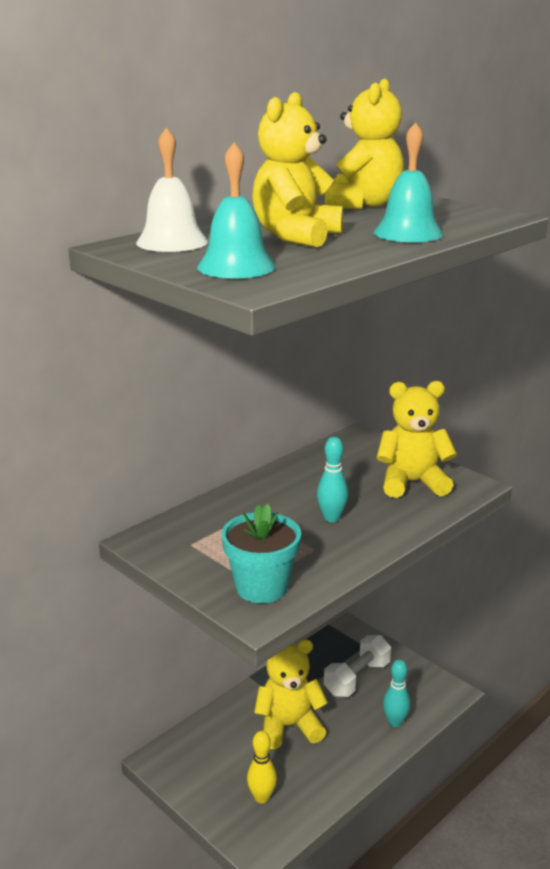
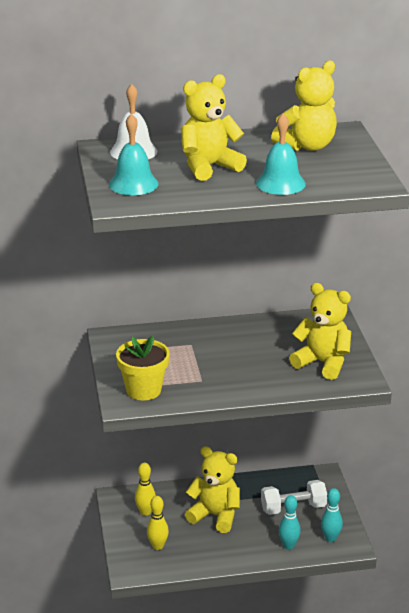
camera: 35 degrees right, 5 degrees up
(208, 761) = (145, 512): none -> yellow bowling pin
(261, 587) = (143, 390): turquoise flower pot -> yellow flower pot
(331, 518) = (237, 366): turquoise bowling pin -> turquoise bowling pin (330, 538)

